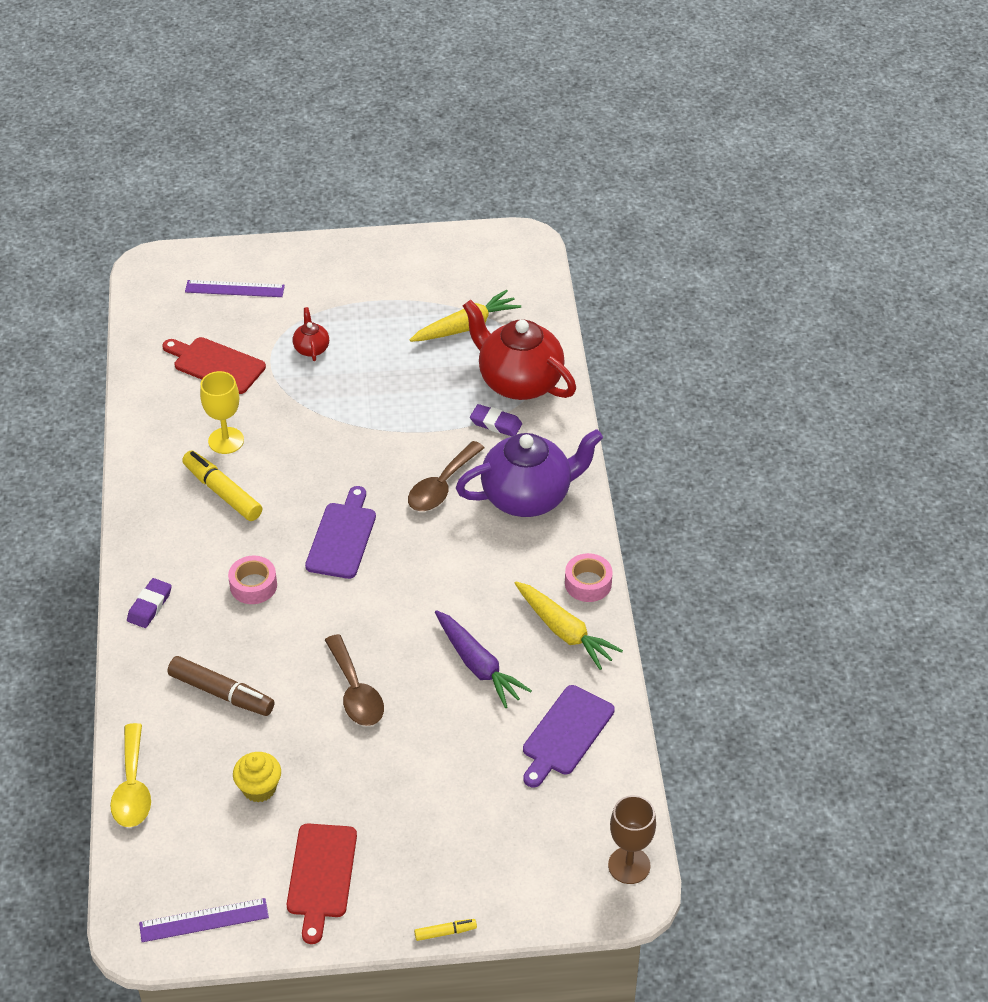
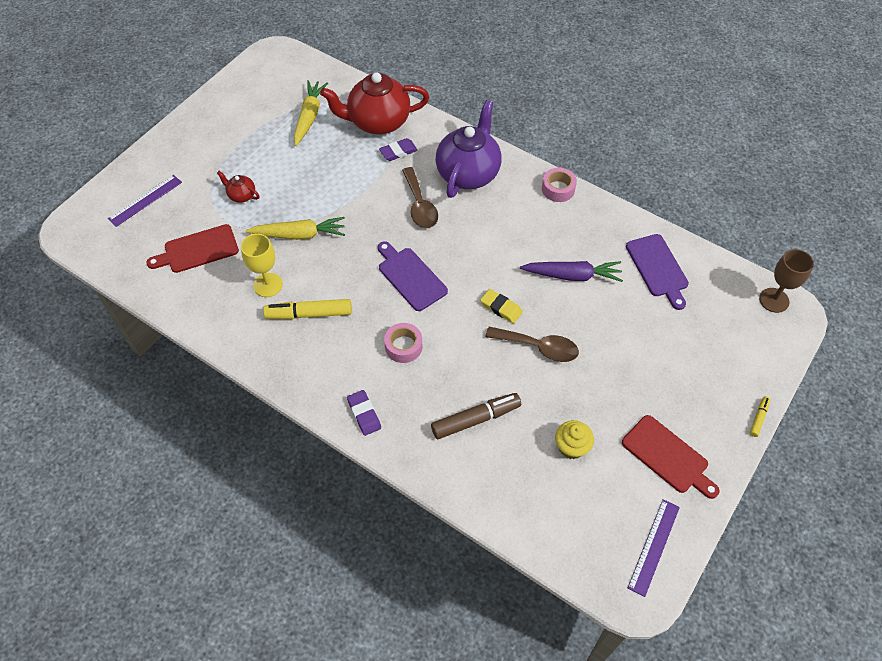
camera: 50 degrees left, 10 degrees up
(132, 787) = (510, 521): yellow spoon -> none
(375, 632) = (501, 308): none -> yellow eraser
(564, 631) = (583, 221): yellow carrot -> yellow carrot (299, 234)

